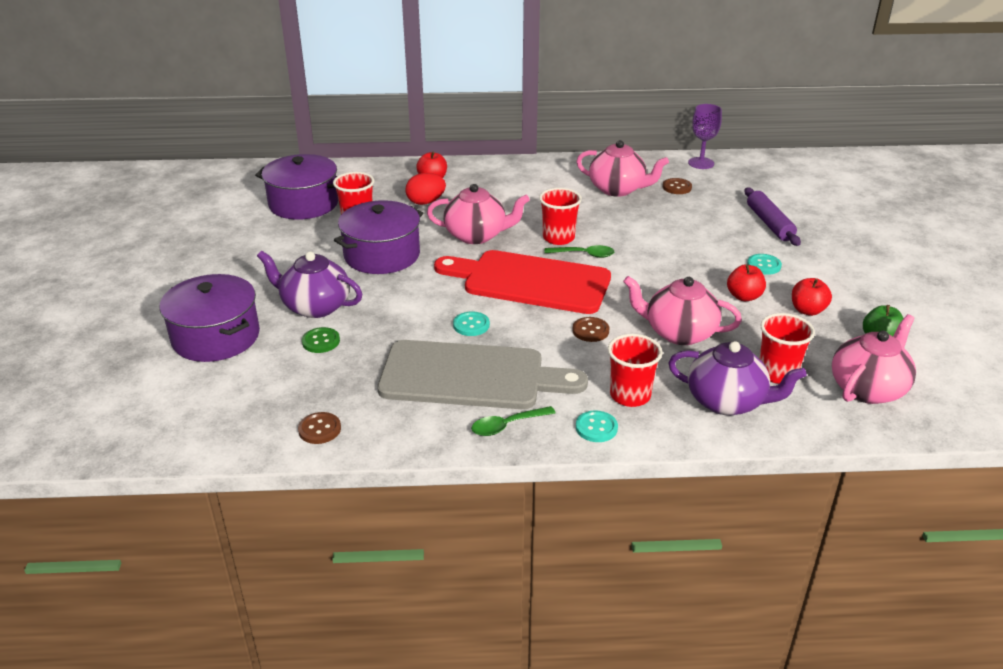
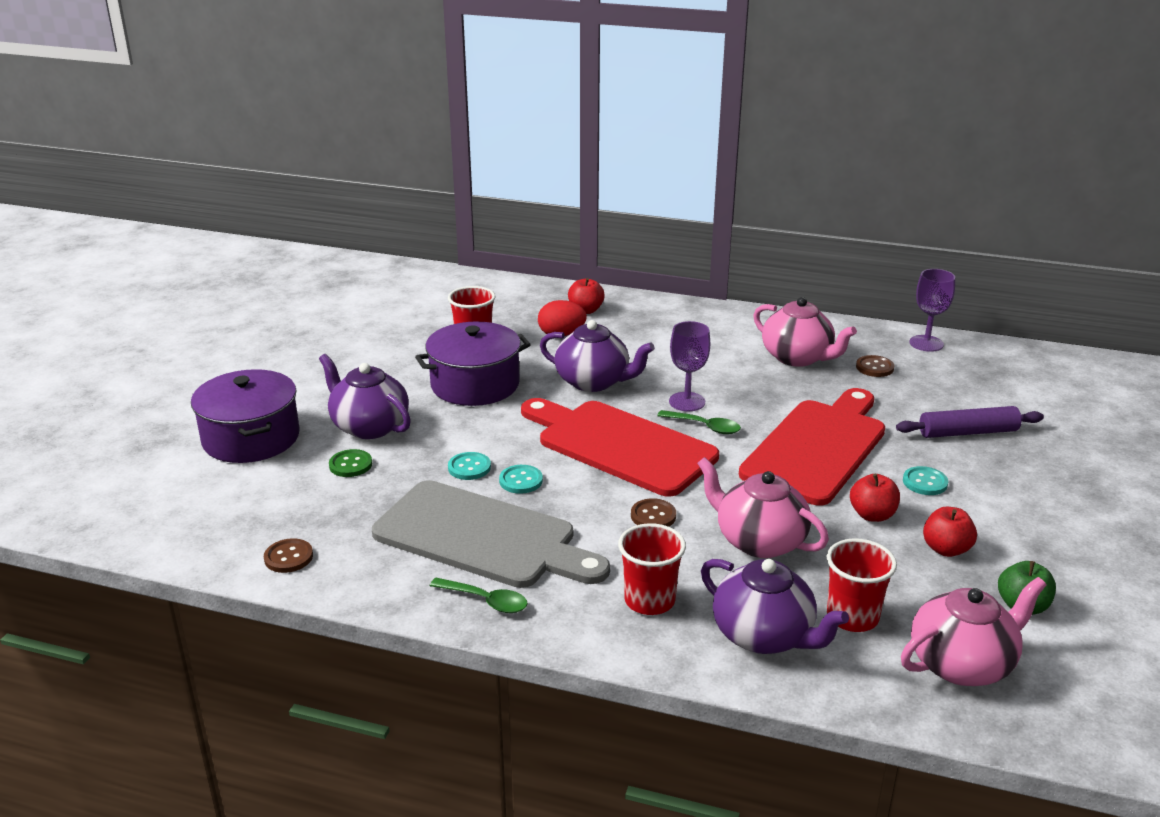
camera: 20 degrees right, 5 degrees down
(304, 204) = (429, 314): purple pot -> none
(476, 235) = (593, 382): pink teapot -> purple teapot
(507, 425) = (486, 601): green spoon -> green spoon turned 150 degrees counterclockwise
(558, 238) = (687, 402): red cup -> purple goblet
(596, 428) = (585, 628): turquoise button -> turquoise button (469, 467)
(675, 255) = (817, 448): none -> red cutting board
(769, 223) = (968, 432): purple rolling pin -> purple rolling pin turned 75 degrees clockwise

